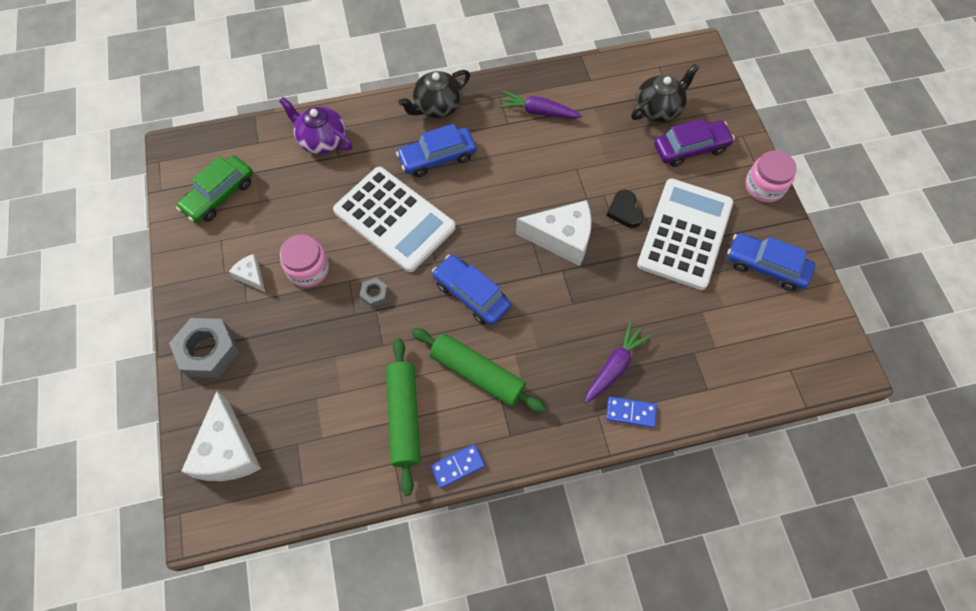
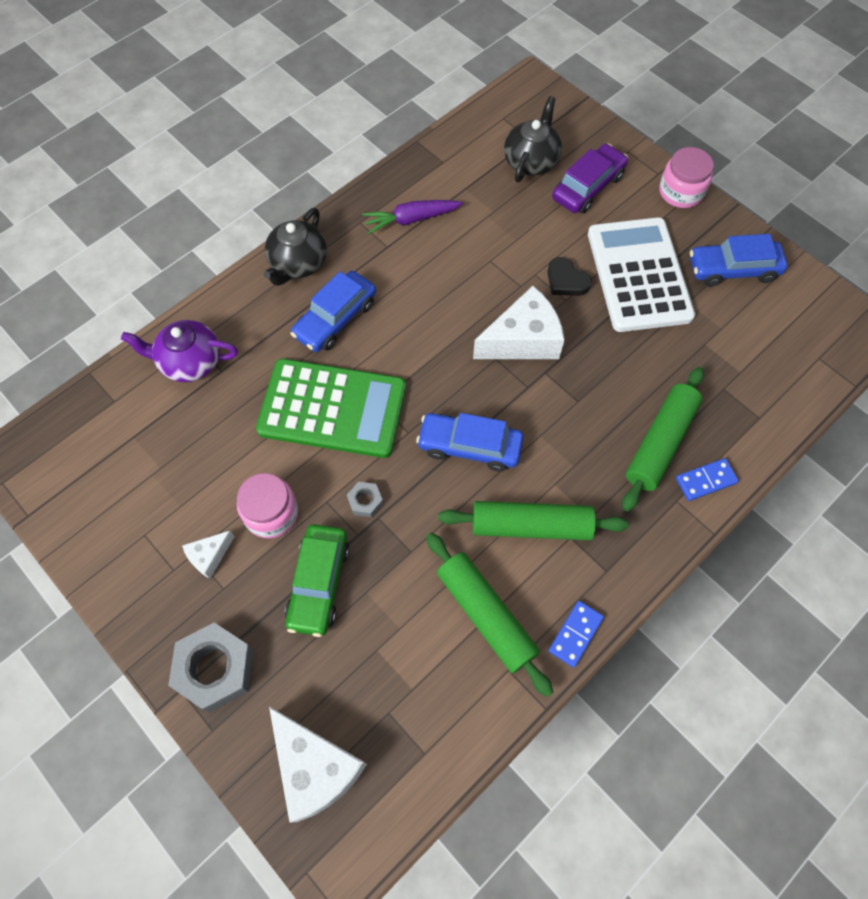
camera: 30 degrees left, 0 degrees up
(219, 195) = (107, 484): green car -> green car (319, 583)
(251, 276) = (209, 556): white cheese -> white cheese turned 60 degrees counterclockwise
(394, 219) = (332, 409): white calculator -> green calculator
(614, 366) = (660, 443): purple carrot -> green rolling pin

